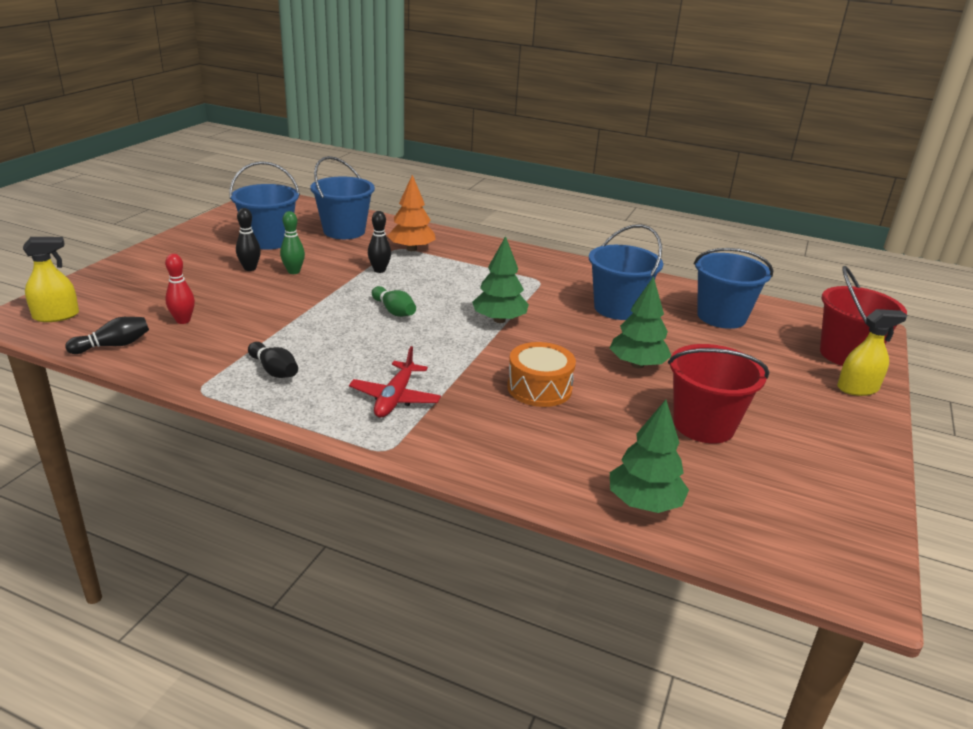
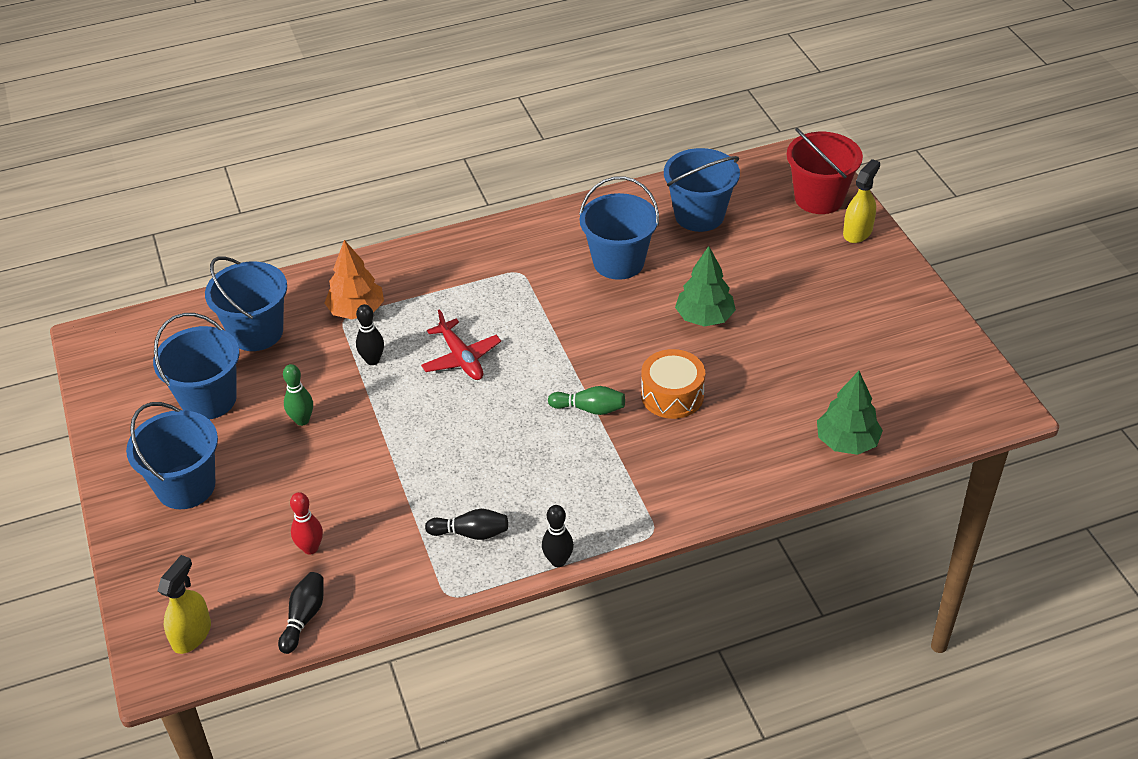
camera: 40 degrees left, 15 degrees up
(187, 263) = (186, 486): none -> blue bucket
(250, 268) = (256, 447): black bowling pin -> black bowling pin (558, 561)
(394, 311) = (459, 399): green bowling pin -> green bowling pin (589, 409)
(395, 398) = (593, 485): red plane -> red plane (461, 358)
(499, 320) = (552, 345): green tree -> none
(703, 425) = (808, 345): red bucket -> none

